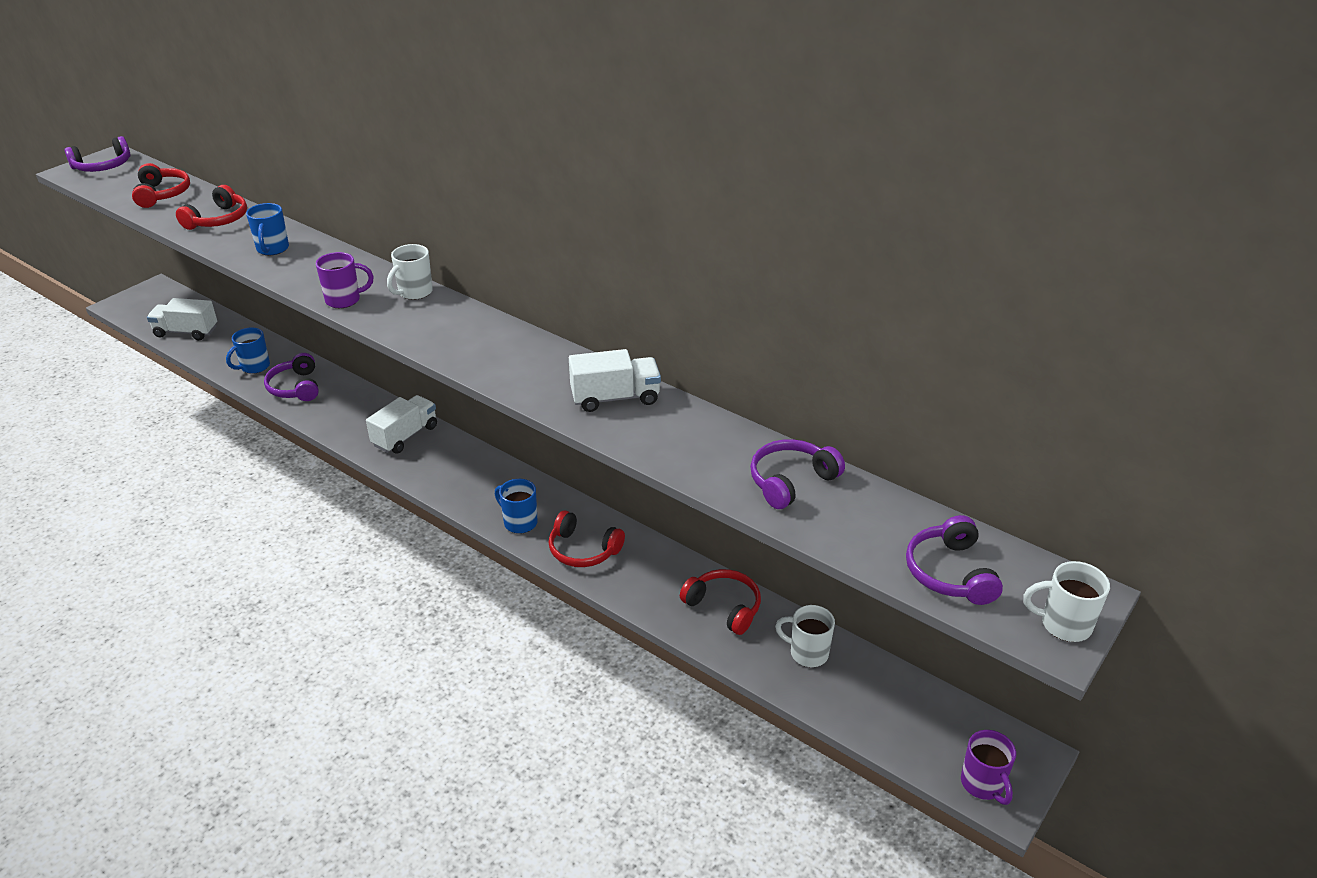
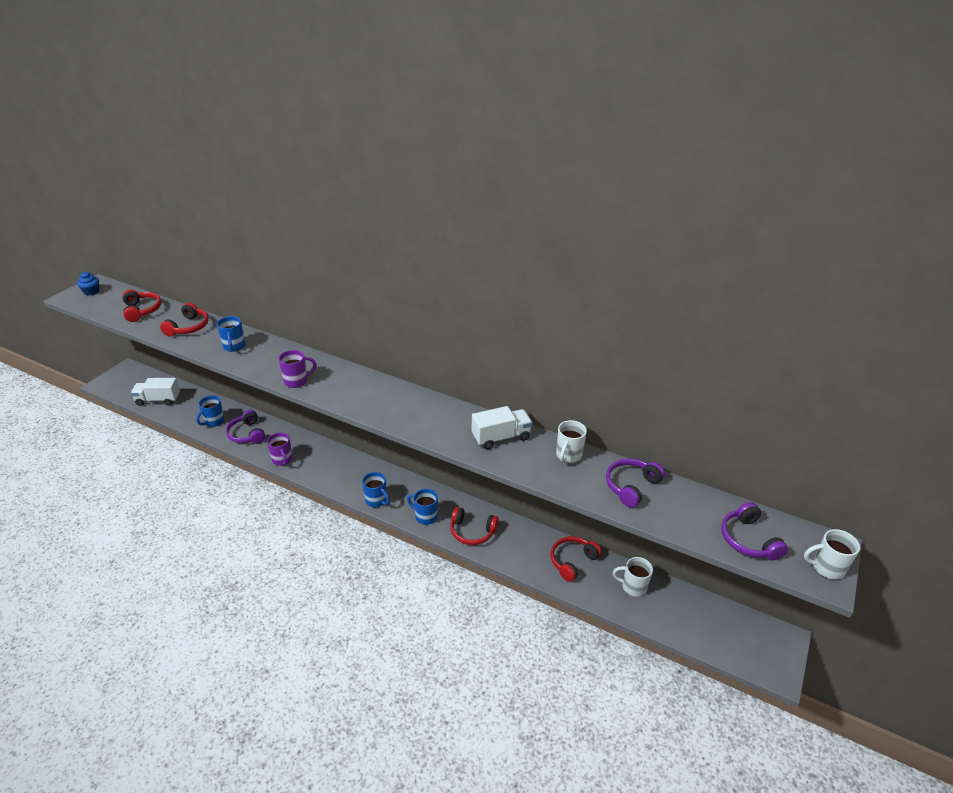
camera: 10 degrees left, 0 degrees up
(103, 166) = (91, 292): purple headphones -> blue cupcake
(405, 436) = (332, 462): white truck -> none
(414, 292) = (343, 372): white mug -> white mug (568, 455)
(454, 493) = (376, 500): none -> blue mug
(724, 607) = (572, 561): red headphones -> red headphones turned 75 degrees counterclockwise
(983, 784) = (762, 662): purple mug -> purple mug (282, 460)

